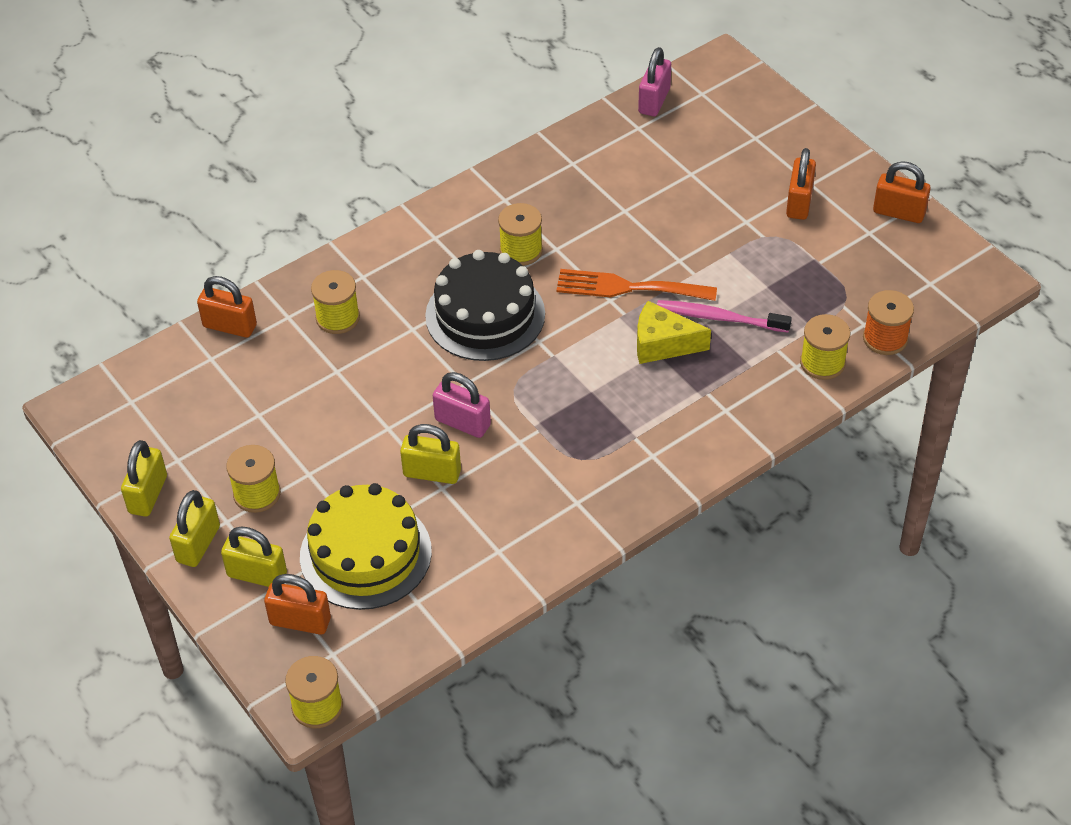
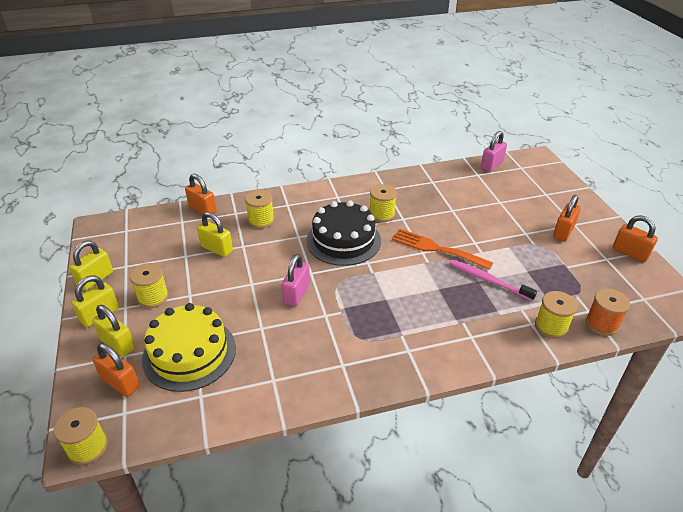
camera: 20 degrees right, 10 degrees down
(432, 473) = (261, 317): yellow padlock -> yellow padlock (217, 249)
(462, 422) = (297, 294): pink padlock -> pink padlock turned 60 degrees clockwise
(663, 344) = (445, 285): yellow cheese -> none

